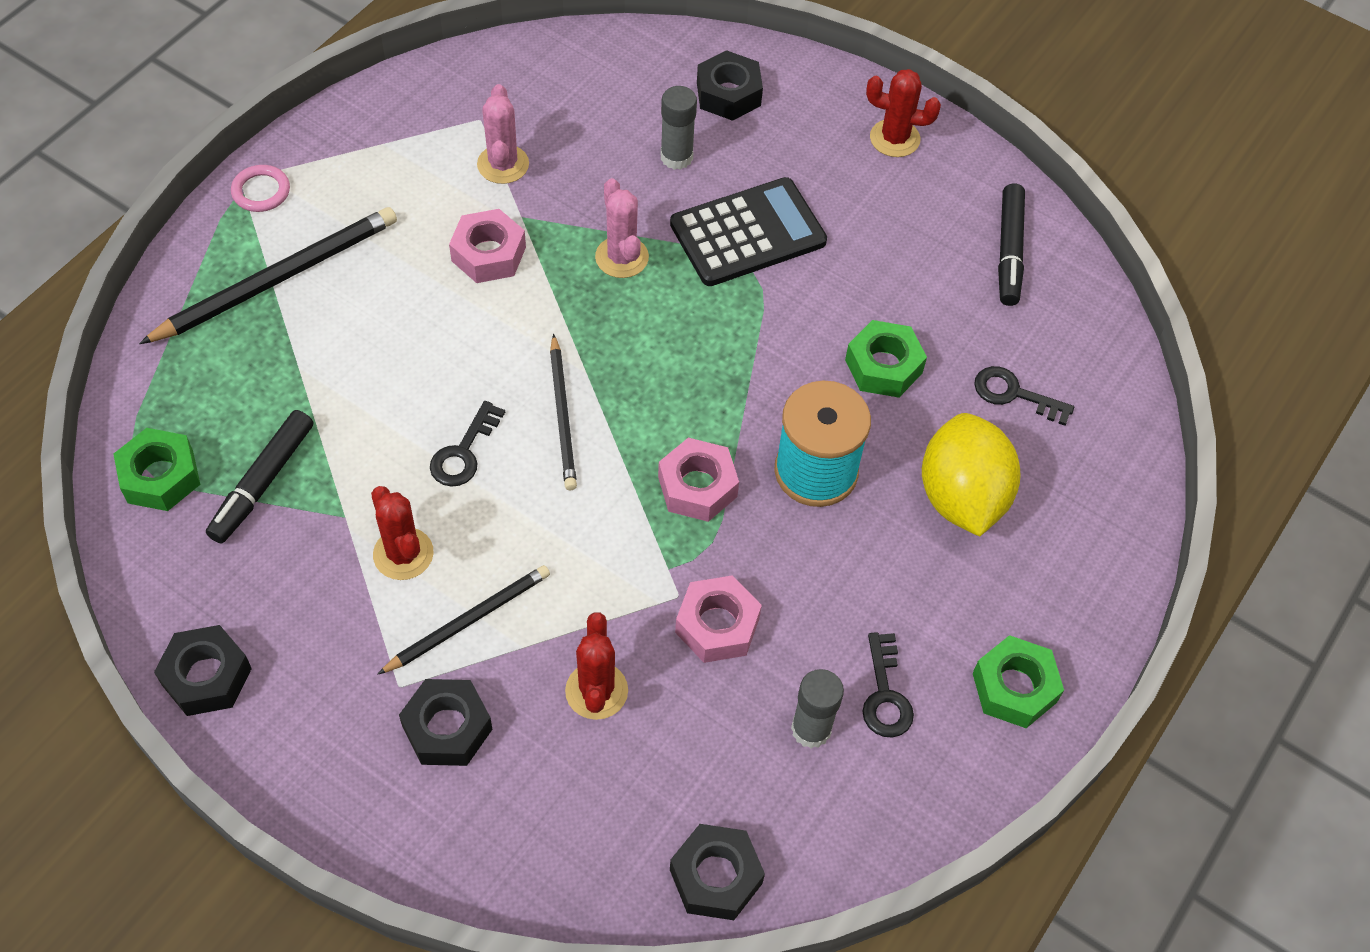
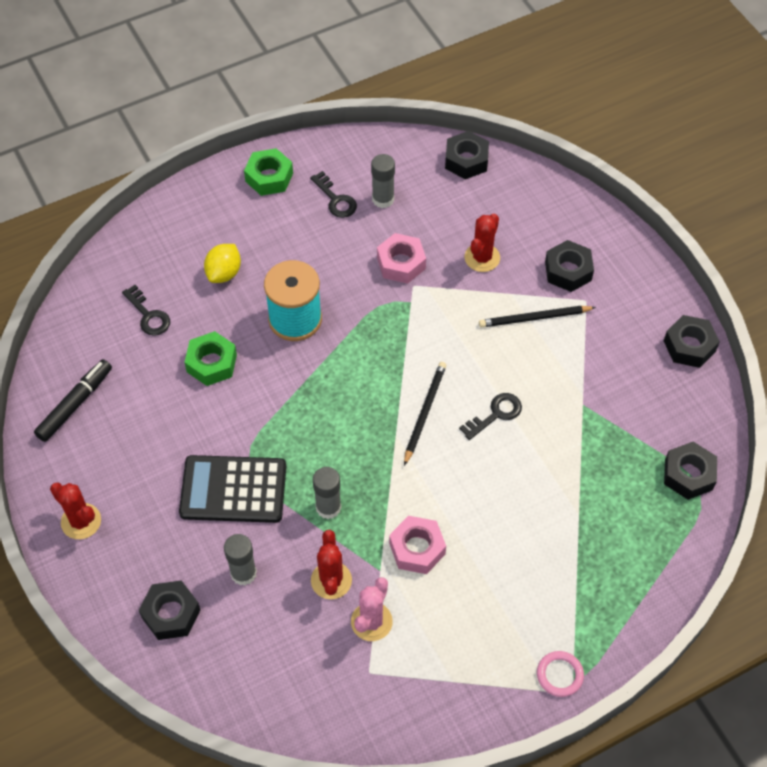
camera: 150 degrees left, 0 degrees up
(160, 476) = (688, 475): green nut -> black nut
(263, 482) = (625, 445): black marker -> none
(278, 279) = (571, 591): black pencil -> none
(403, 554) = (556, 368): red cactus -> red cactus (331, 580)
(622, 257) = (328, 507): pink cactus -> grey glue stick
(697, 486) = (368, 338): pink nut -> none
(885, 694) = (335, 199): black key -> black key turned 120 degrees clockwise
(962, 497) = (224, 273): yellow lemon -> yellow lemon, size x0.59

